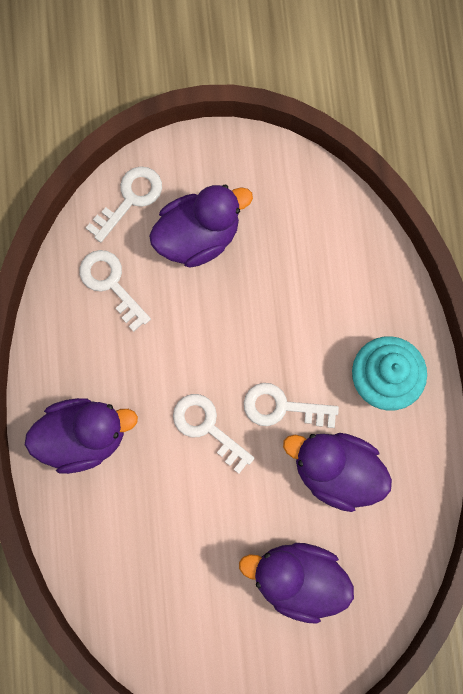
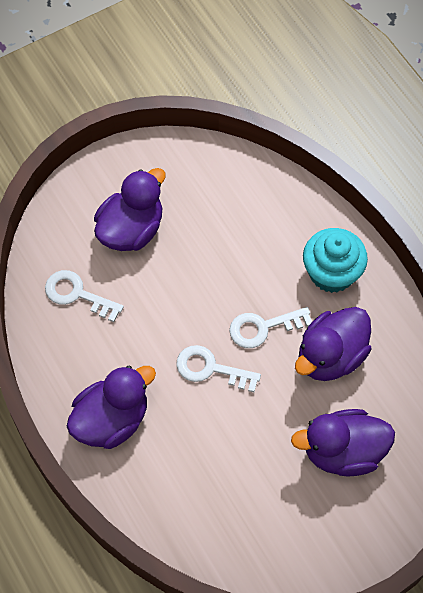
camera: 25 degrees left, 15 degrees down
(130, 199) = (62, 225): white key -> none
(336, 471) = (330, 356): purple duck -> purple duck turned 45 degrees counterclockwise

